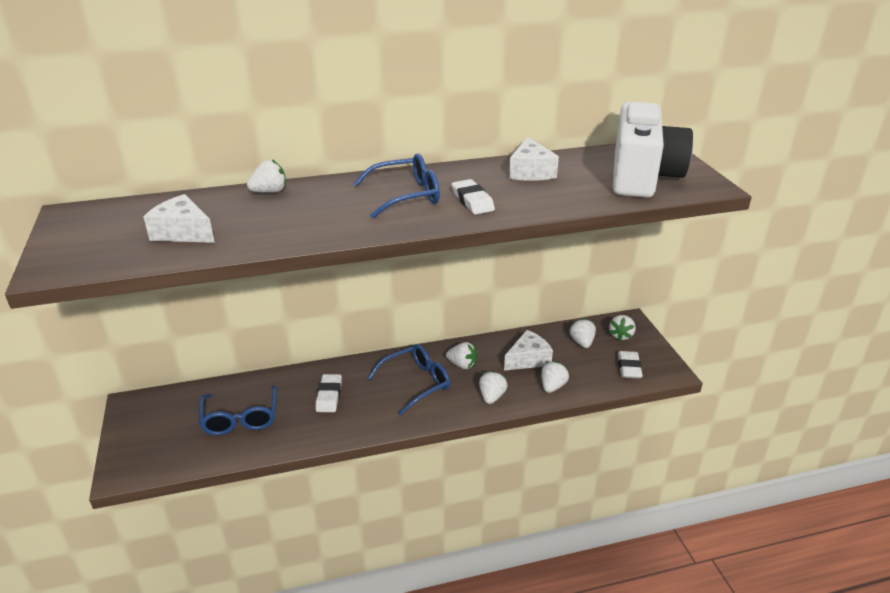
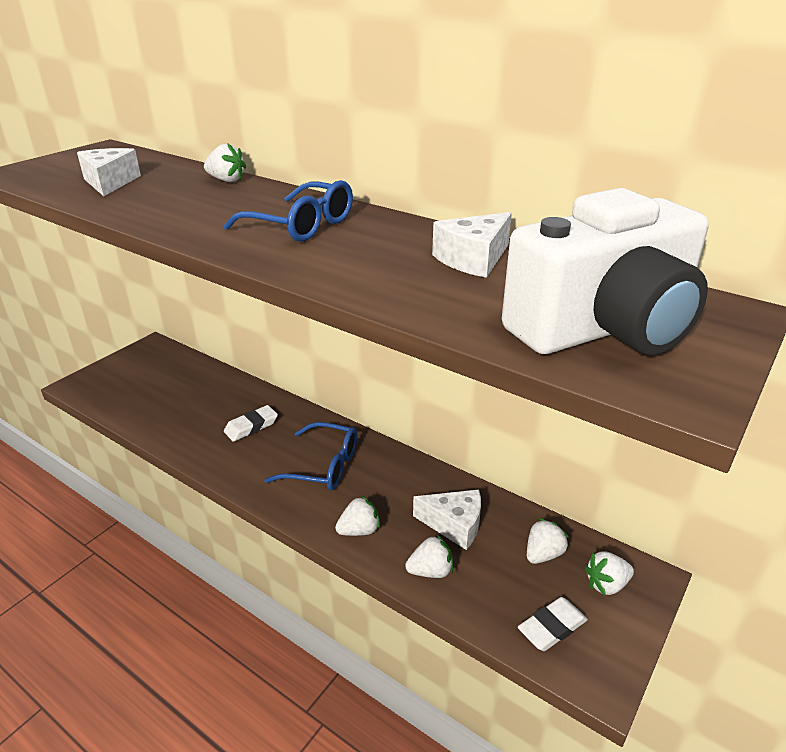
camera: 50 degrees right, 0 degrees up
(240, 418) = (179, 400): blue glasses -> none
(462, 365) = (386, 481): white strawberry -> none
(472, 201) = (340, 256): white eraser -> none

